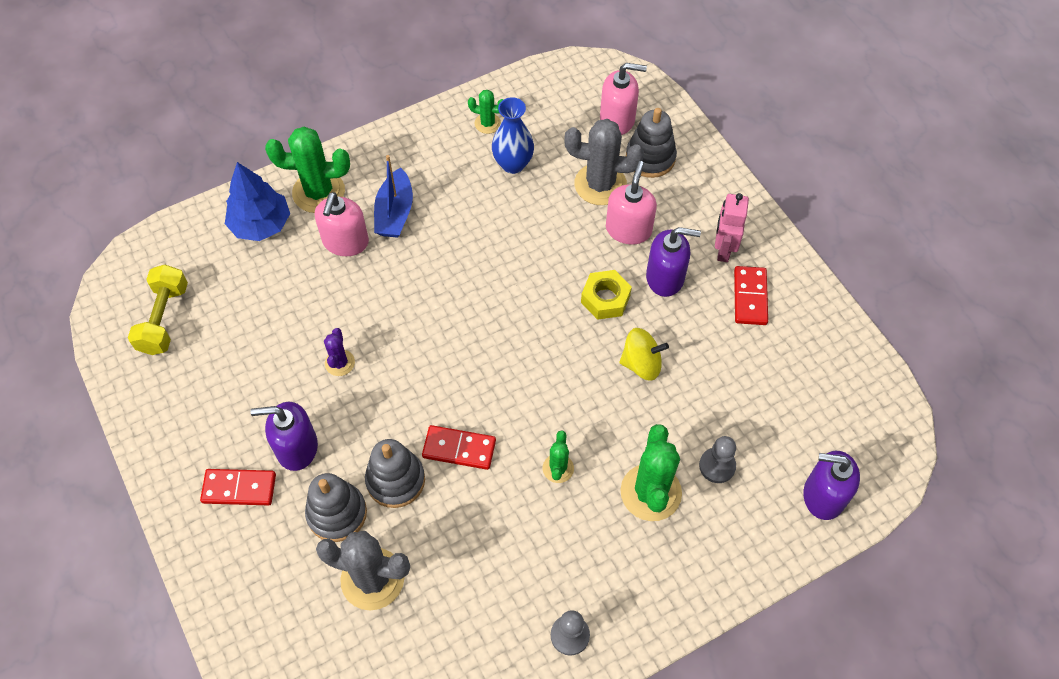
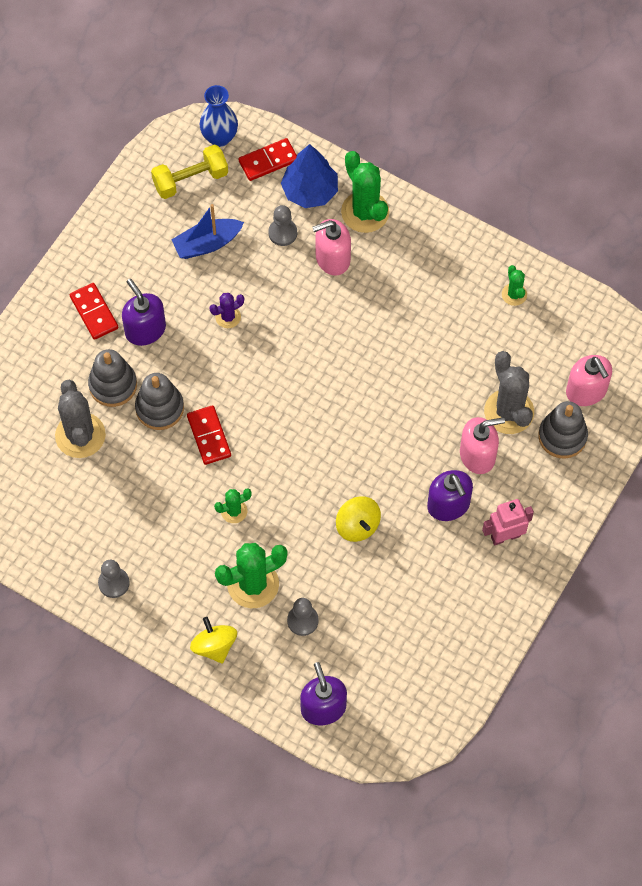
camera: 60 degrees right, 5 degrees up
(286, 269) = (282, 233): none -> grey pawn
(395, 213) = (381, 277): blue boat -> blue boat (207, 244)
(513, 164) = (485, 336): blue vase -> blue vase (219, 137)
(605, 299) = (400, 471): yellow nut -> none
(701, 567) = (214, 646): none -> yellow spinning top
(750, 297) = (471, 578): red domino -> red domino (268, 161)

